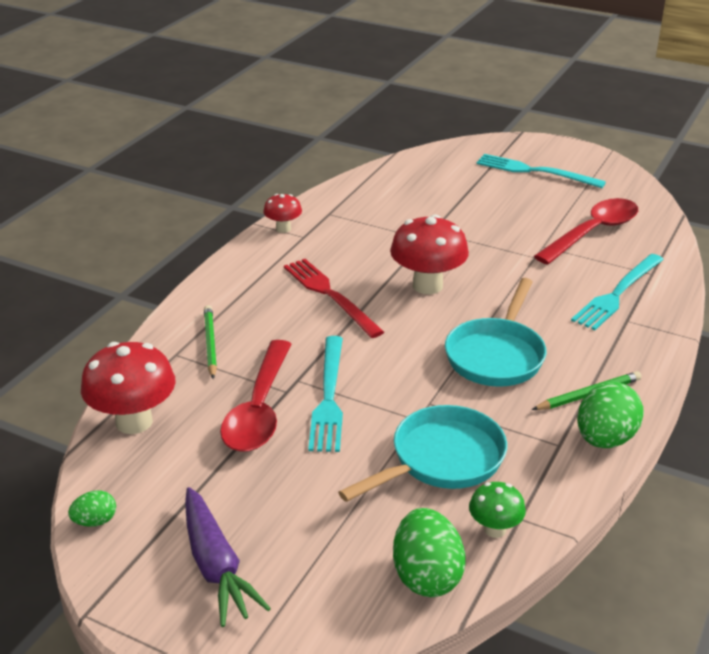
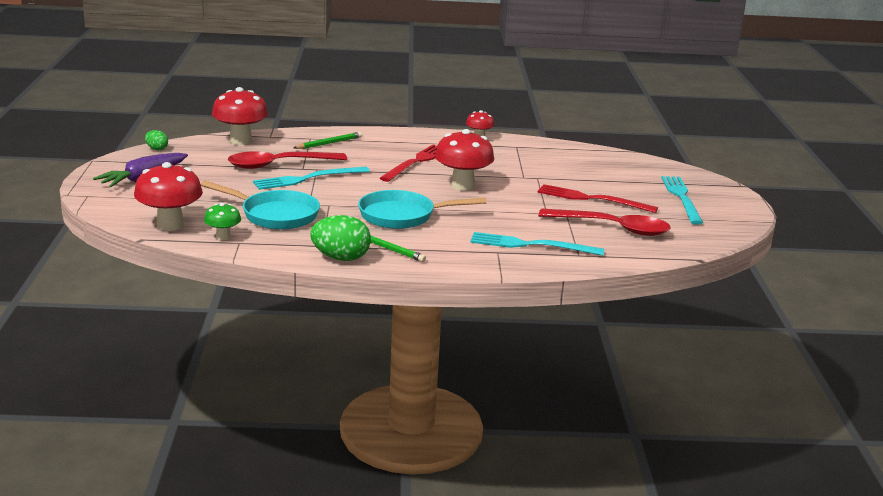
camera: 60 degrees right, 10 degrees down
(426, 576) = (170, 225): green egg -> red mushroom
(512, 219) = (592, 199): none -> red fork

